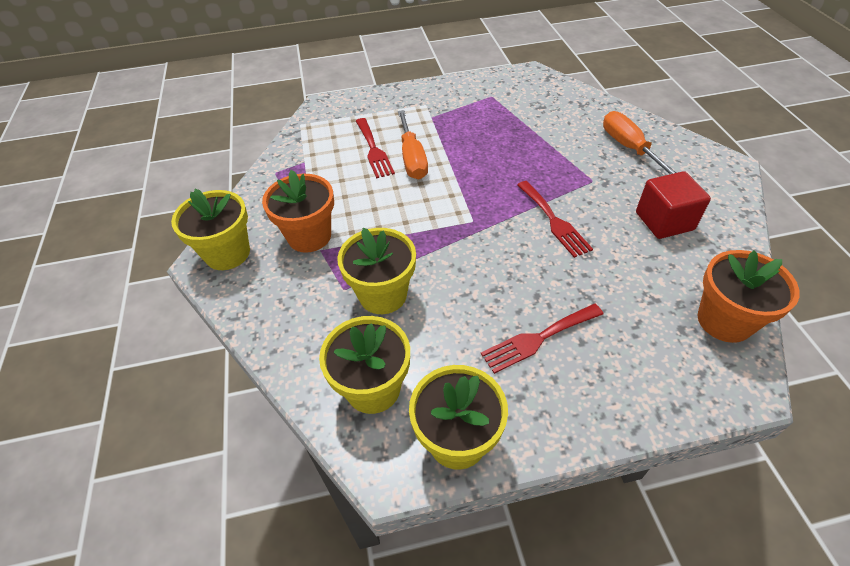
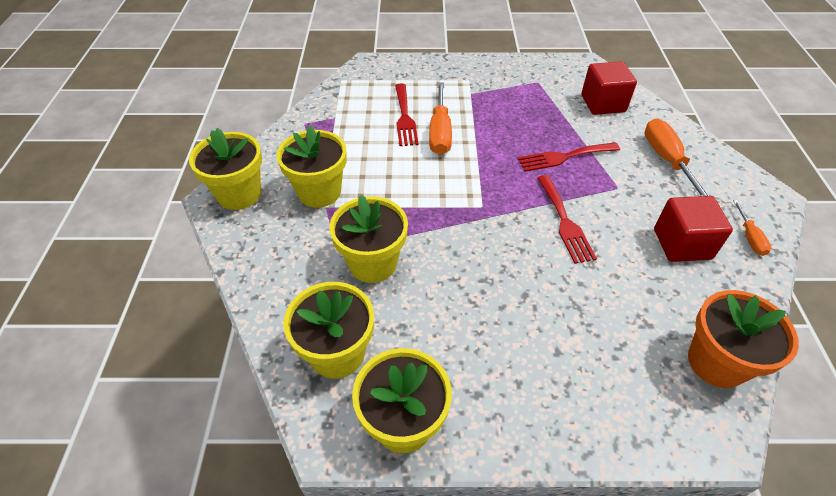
camera: 10 degrees right, 0 degrees up
(309, 236) = (319, 192): orange flower pot -> yellow flower pot
(538, 339) = (513, 339): red fork -> red fork (564, 157)
(557, 106) = (603, 103): none -> red cube
(720, 204) = (749, 237): none -> orange screwdriver

